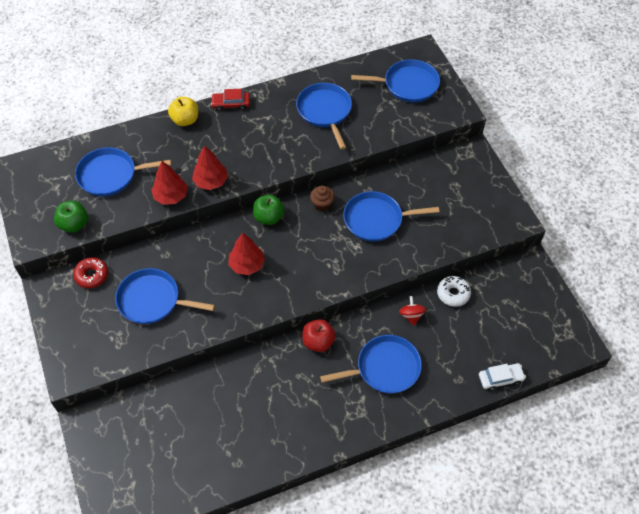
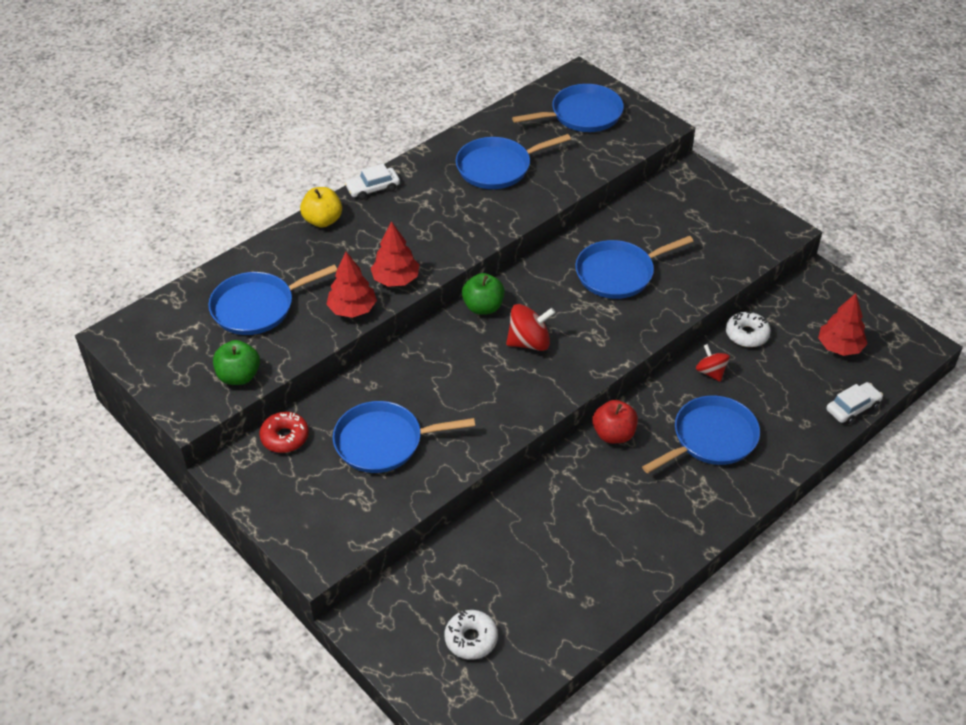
camera: 20 degrees left, 10 degrees down
(148, 462) = (471, 639): none -> white donut
(231, 104) = (373, 188): red car -> white car
(247, 265) = (485, 367): red tree -> red tree (839, 347)
(286, 255) = (529, 342): none -> red spinning top
(322, 204) = (542, 275): brown cupcake -> none
(325, 111) = (497, 167): blue pan -> blue pan turned 75 degrees counterclockwise

